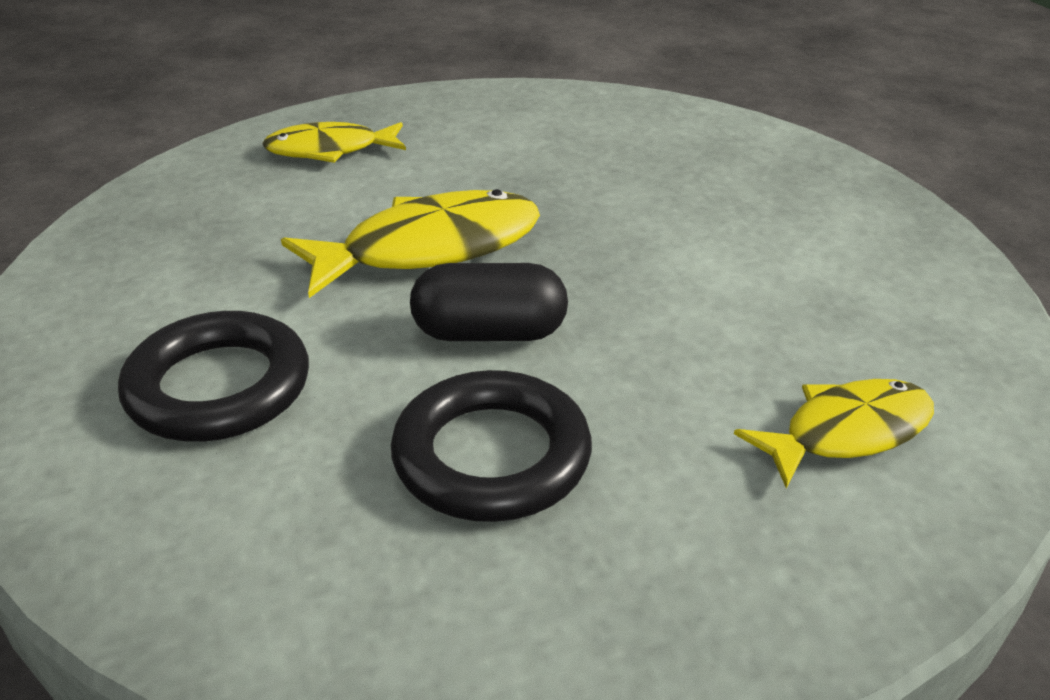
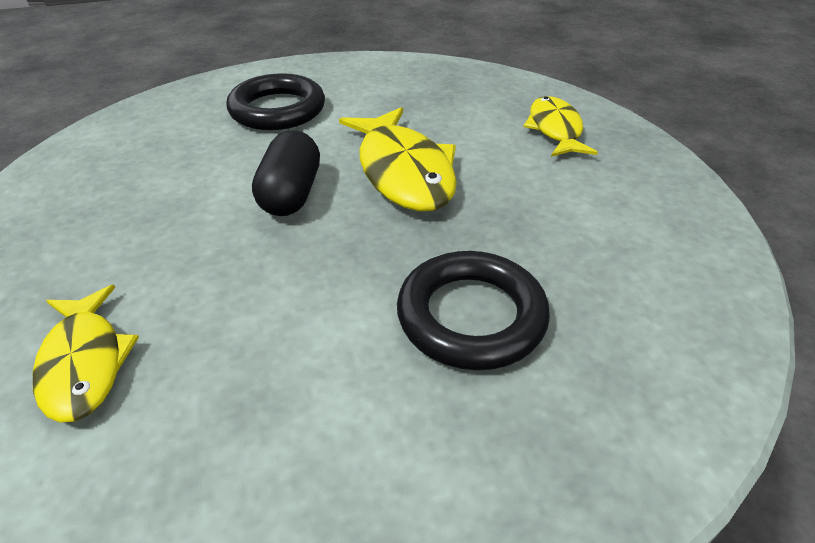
camera: 95 degrees right, 5 degrees up
(491, 456) = (171, 190): black ring -> black ring (471, 316)

